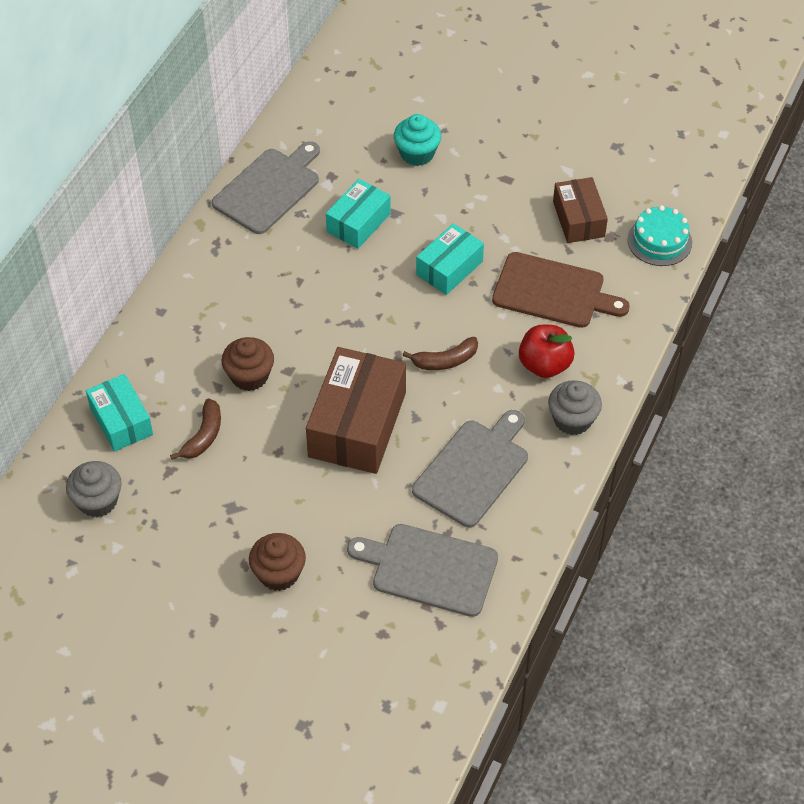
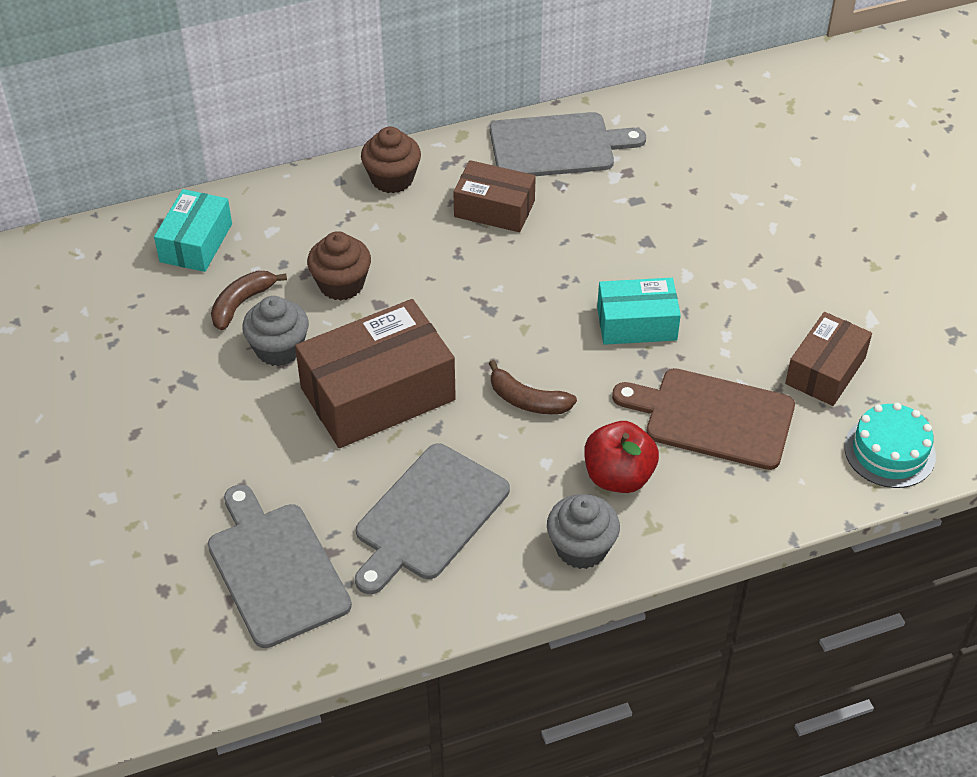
camera: 45 degrees right, 5 degrees down
(97, 501) = (97, 290): grey cupcake -> grey cupcake (279, 349)
(203, 436) = (241, 304): brown banana -> brown banana turned 150 degrees clockwise
(279, 573) = (150, 464): brown cupcake -> brown cupcake (392, 179)
(281, 258) = (494, 209): none -> brown box
(358, 223) = (601, 226): turquoise box -> none
(417, 153) = (733, 205): turquoise cupcake -> none
(473, 470) = (428, 516): grey cutting board -> grey cutting board turned 135 degrees clockwise
(553, 292) = (713, 417): brown cutting board -> brown cutting board turned 135 degrees clockwise

